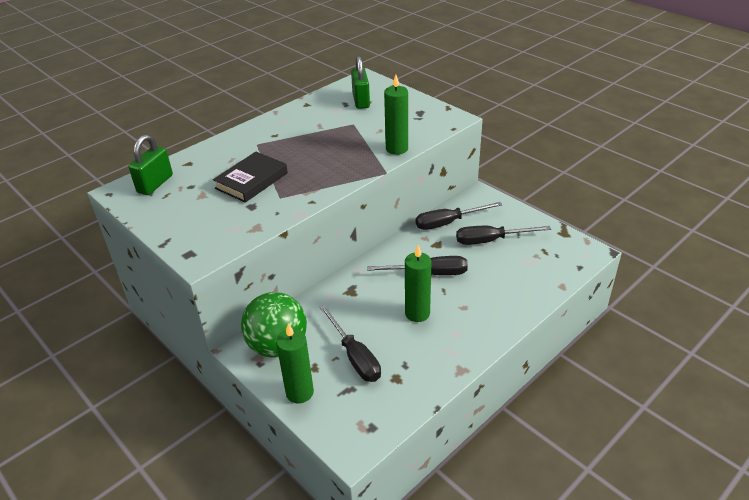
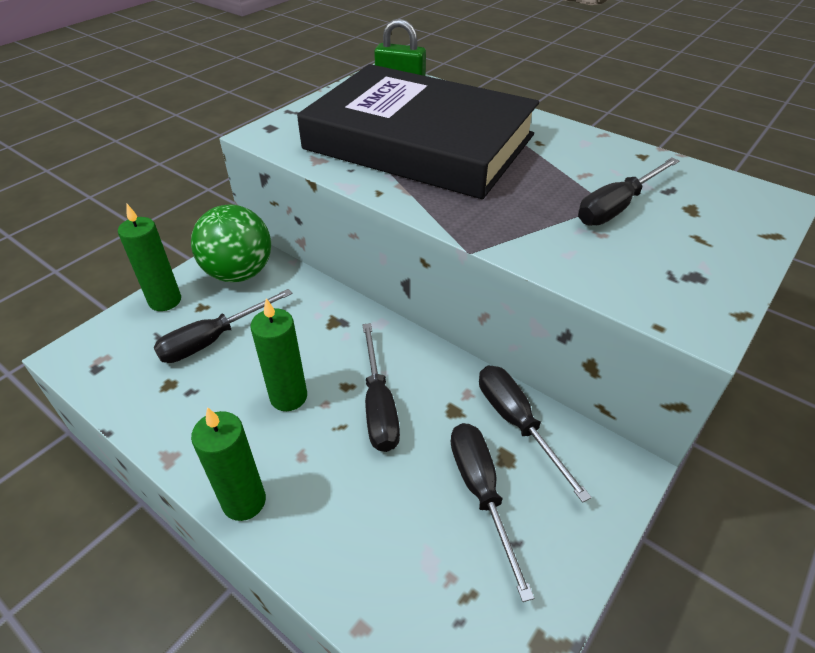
camera: 80 degrees right, 5 degrees up
(251, 181) = (419, 142): black book -> black book, size x2.36
(356, 121) = (617, 207): none -> black screwdriver
(361, 101) = (690, 204): green padlock -> none
(397, 149) = (547, 257): green candle -> green candle (244, 501)

